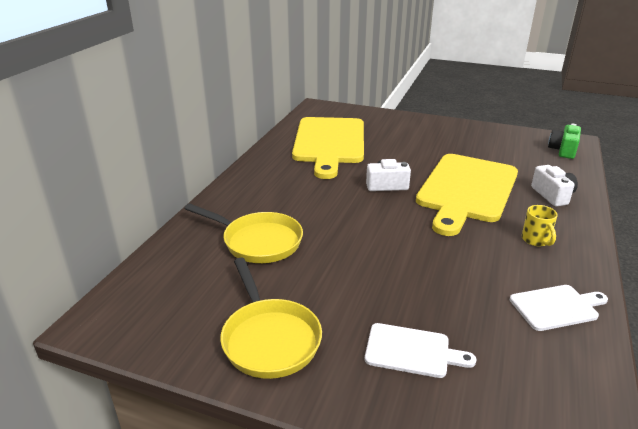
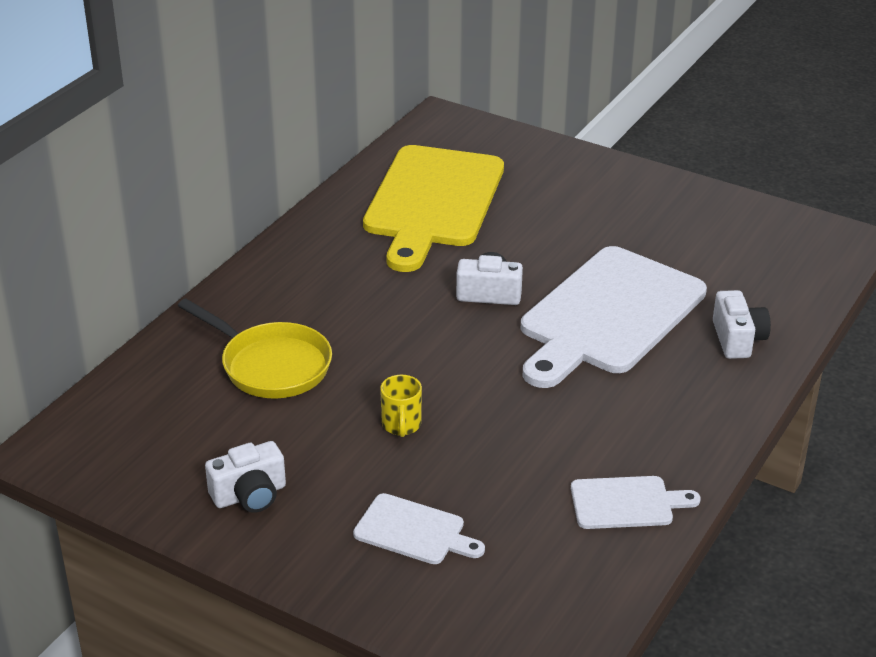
camera: 10 degrees right, 5 degrees up
(269, 338) = (250, 495): yellow pan -> white camera
(466, 190) = (608, 315): yellow cutting board -> white cutting board
(536, 240) = (661, 409): yellow mug -> yellow mug (401, 425)
(563, 150) = (815, 257): green camera -> none

